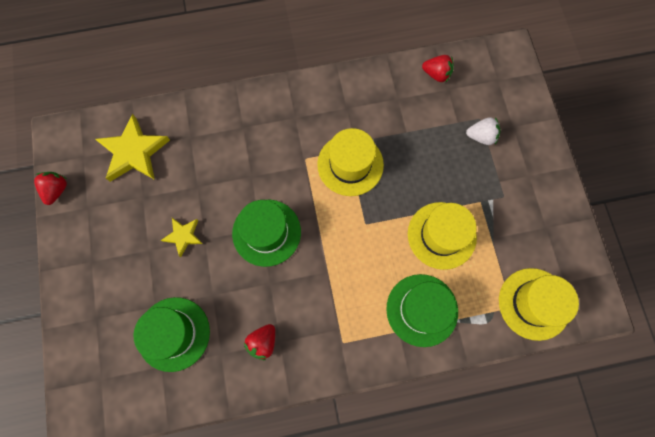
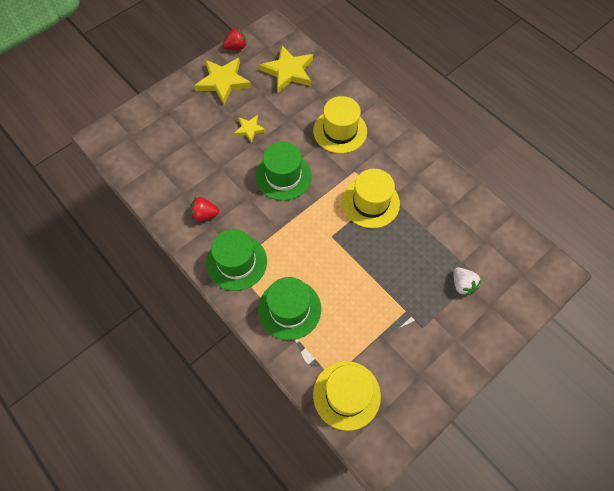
camera: 60 degrees right, 10 degrees down
(97, 231) = (223, 82): none -> yellow star
(173, 333) = (181, 159): green hat -> green hat (236, 262)
(436, 74) = (491, 225): red strawberry -> none
(441, 235) = (358, 295): yellow hat -> yellow hat (340, 131)

